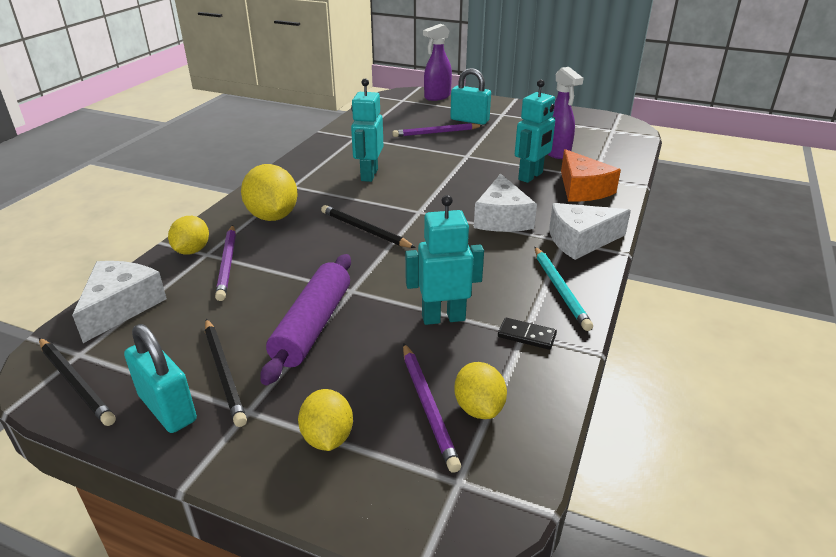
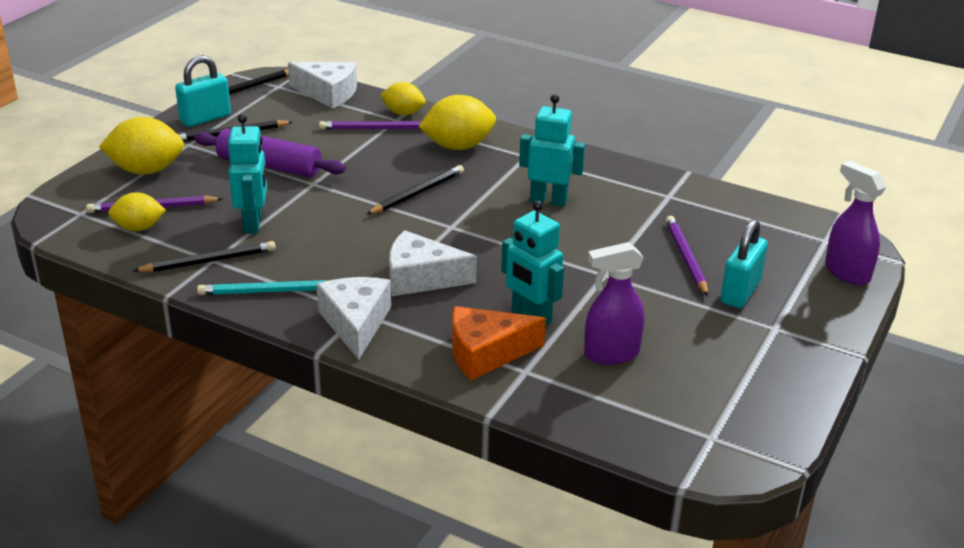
camera: 95 degrees right, 0 degrees up
(327, 437) = (146, 170): yellow lemon -> yellow lemon, size x1.59
(526, 336) = (208, 261): black domino -> black pencil

